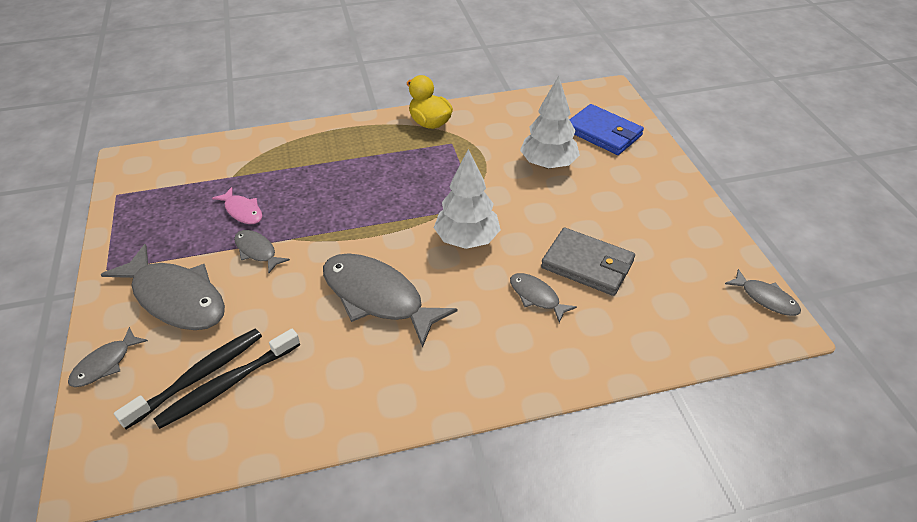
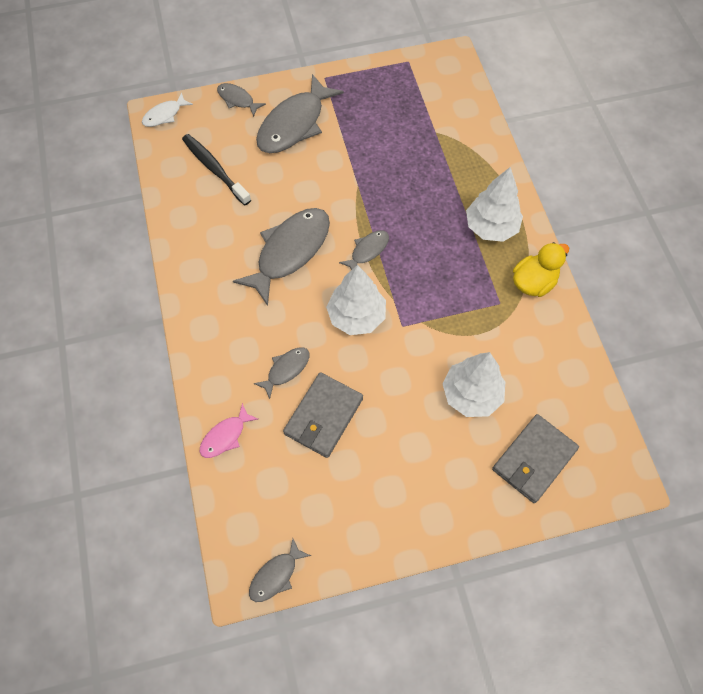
camera: 90 degrees right, 20 degrees up
(96, 462) = (164, 115): none -> white fish
(198, 376) = (223, 152): black toothbrush -> none
(242, 211) = (390, 147): pink fish -> pink fish (225, 436)
(257, 251) = (342, 165): grey fish -> grey fish (367, 251)
(365, 144) = (491, 227): none -> white tree
(603, 133) = (534, 459): blue wallet -> grey wallet

